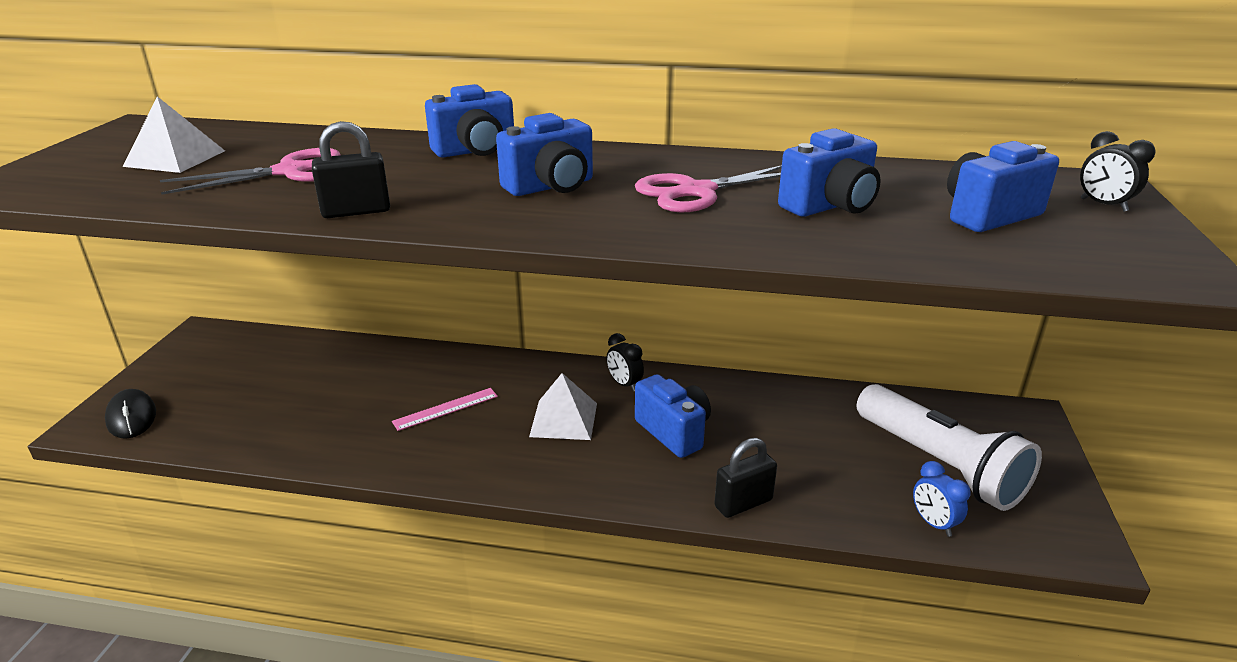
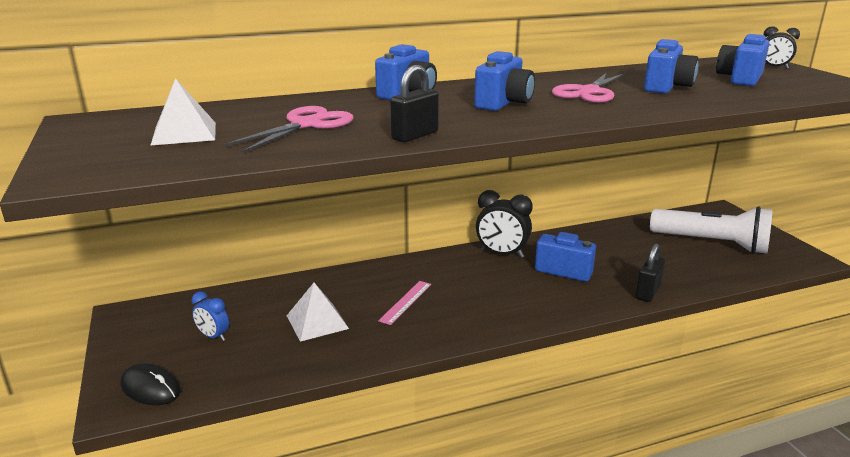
camera: 30 degrees left, 5 degrees down
(563, 419) = (491, 284): white pyramid -> white pyramid (317, 322)
(624, 384) = (502, 254): black clock -> black clock, size x1.72
(933, 523) = (742, 270): blue clock -> blue clock (213, 336)

